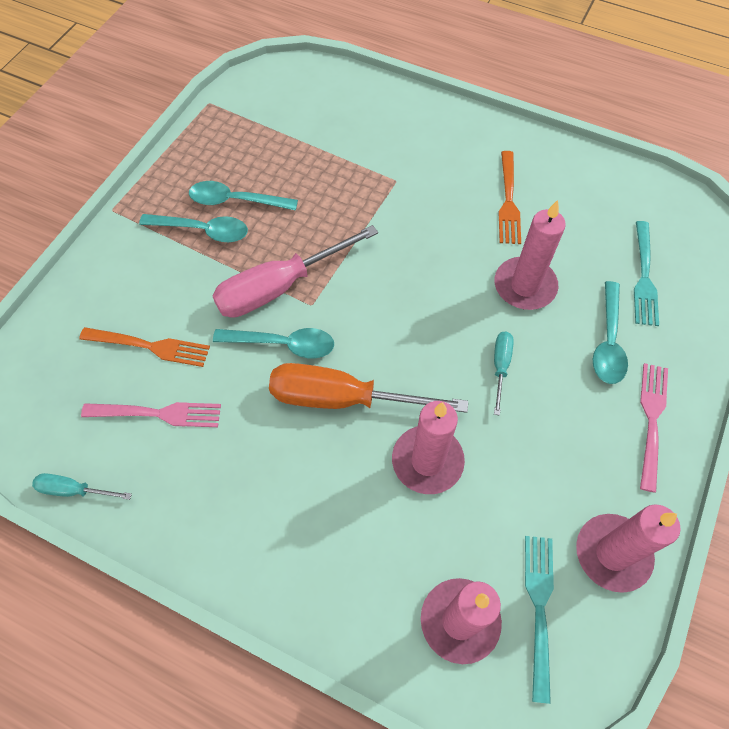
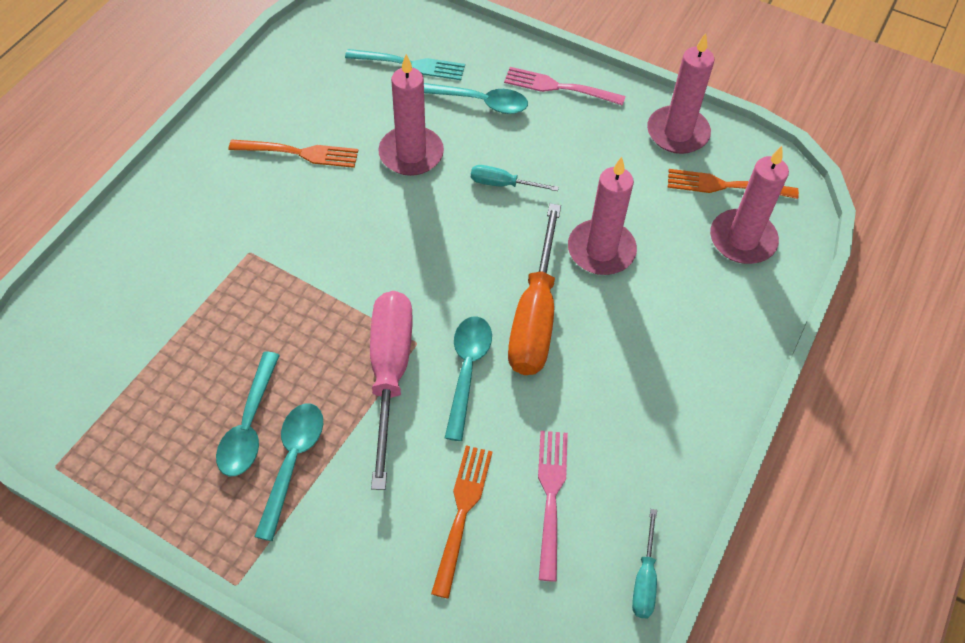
camera: 90 degrees left, 5 degrees down
(280, 287) = (389, 374): pink screwdriver -> pink screwdriver turned 150 degrees counterclockwise
(539, 608) = (726, 186): turquoise fork -> orange fork

